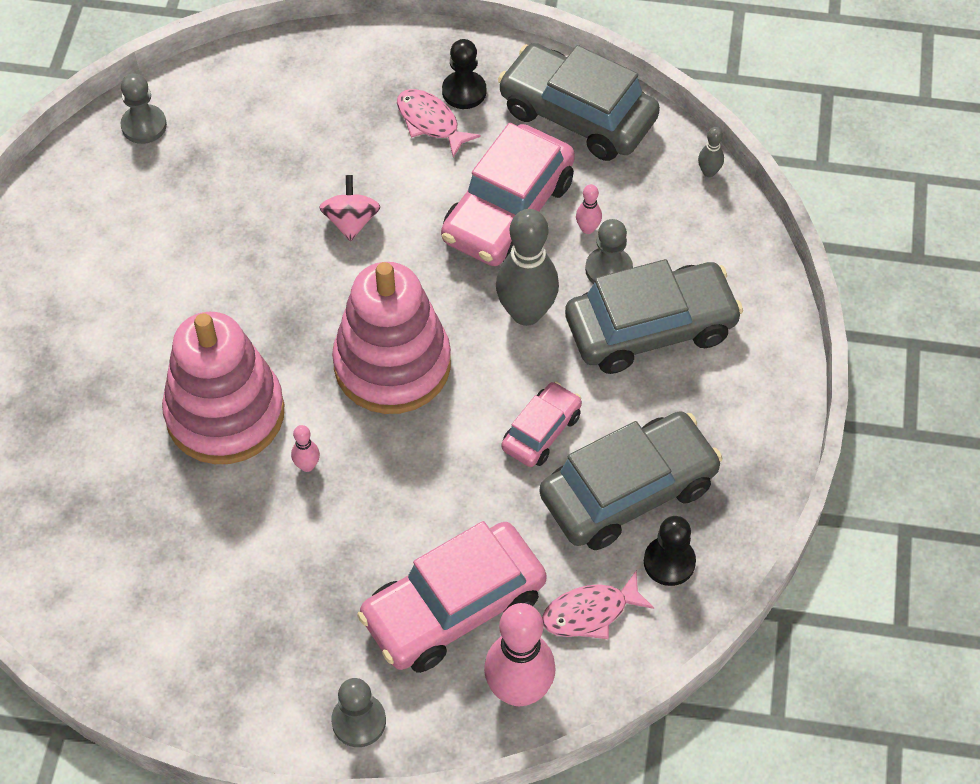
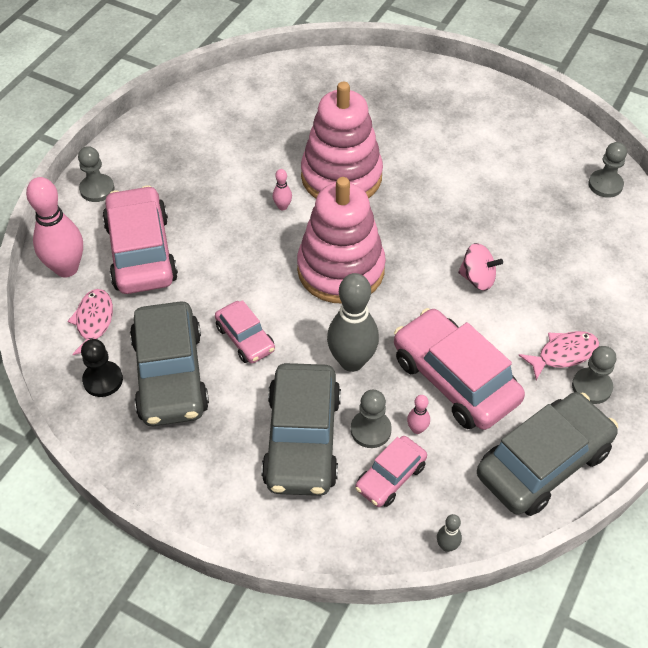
camera: 110 degrees right, 5 degrees down
(464, 91) = (591, 387): black pawn -> grey pawn
(656, 237) = (390, 477): none -> pink car

